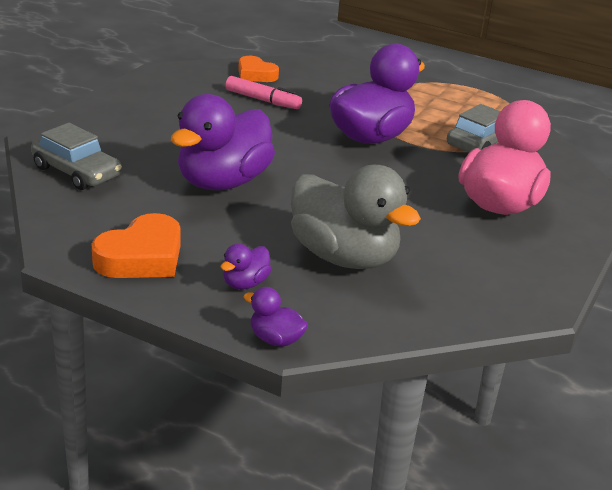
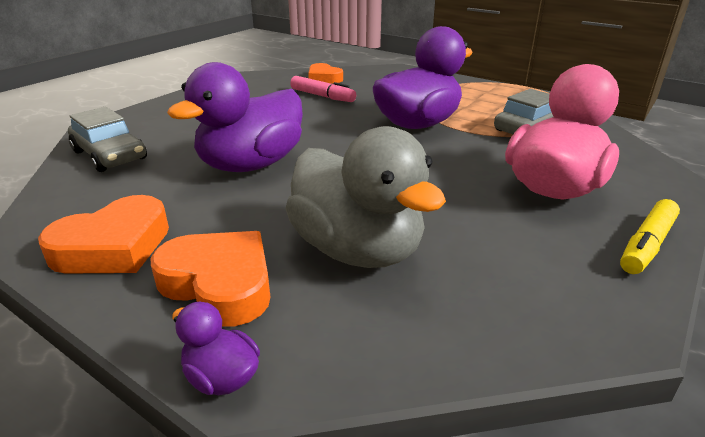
camera: 10 degrees right, 0 degrees up
(245, 283) = (219, 284): purple duck -> orange heart
(568, 251) = (647, 245): none -> yellow marker

